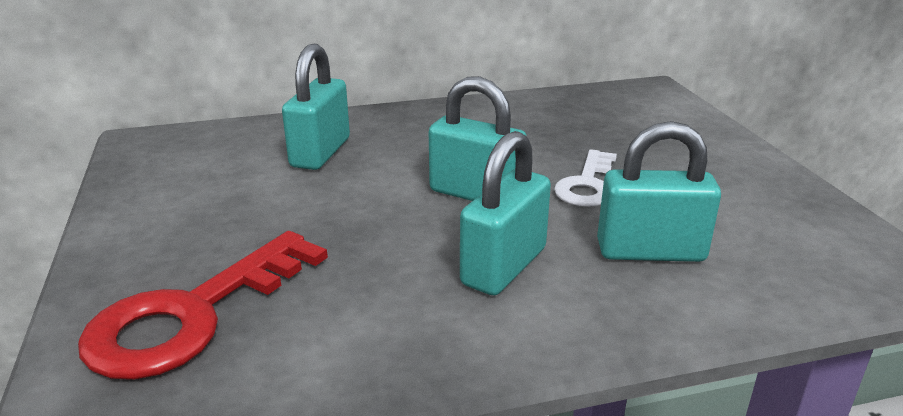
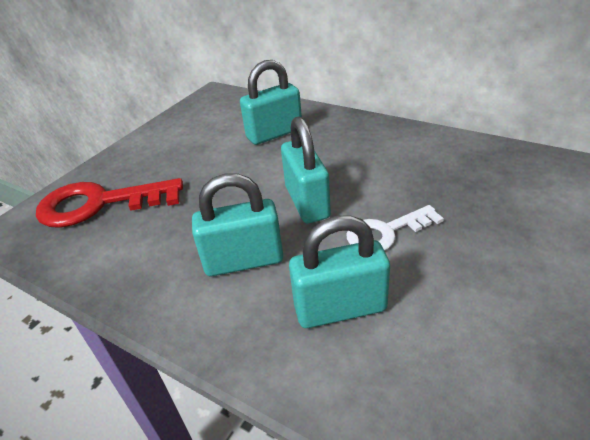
camera: 50 degrees right, 10 degrees up
(650, 251) = (340, 308): turquoise padlock -> turquoise padlock turned 60 degrees counterclockwise

